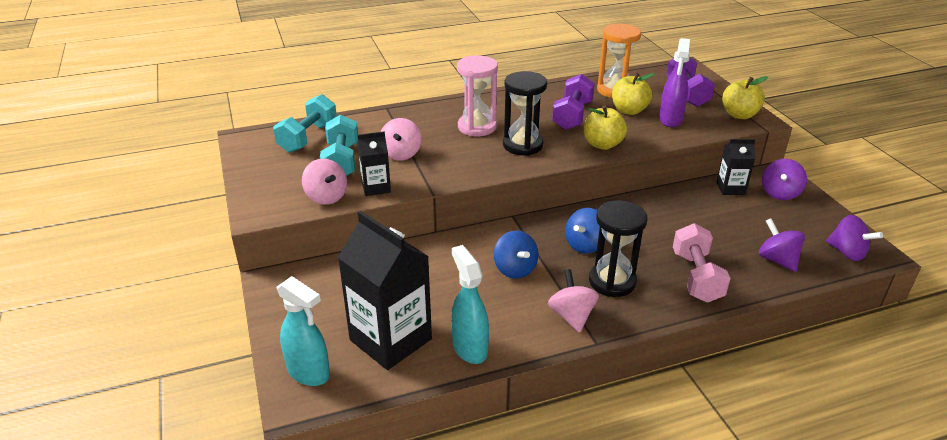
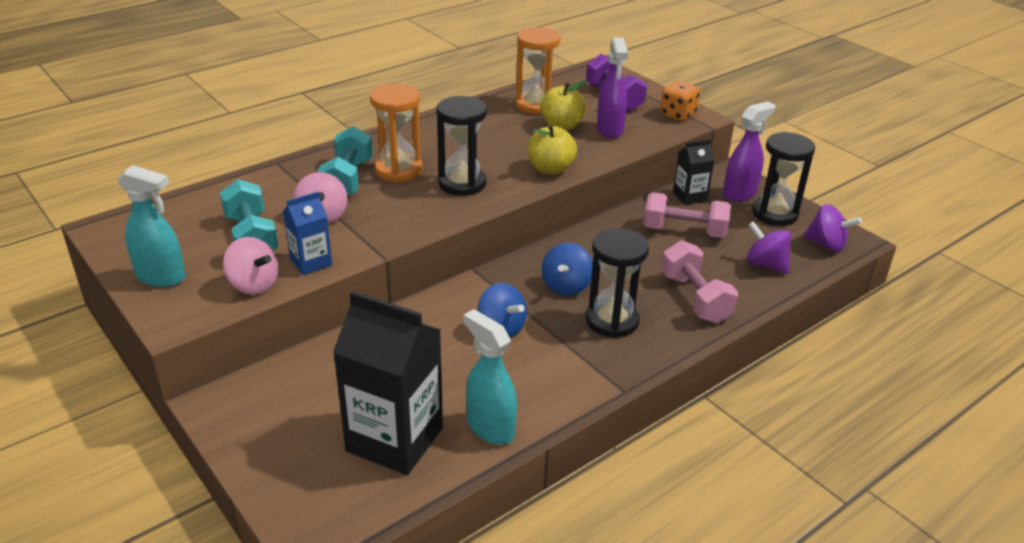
camera: 20 degrees left, 0 degrees up
(308, 137) = (192, 215): turquoise dumbbell -> turquoise dumbbell (347, 180)
(309, 372) = (313, 501): turquoise spray bottle -> turquoise spray bottle (161, 277)
(376, 187) = (311, 262): black carton -> blue carton
(477, 127) = (399, 170): pink hourglass -> orange hourglass
(571, 316) = (585, 367): pink spinning top -> none
(572, 116) = (502, 141): purple dumbbell -> none
(712, 217) = (684, 231): none -> pink dumbbell
(739, 115) = (677, 115): yellow apple -> orange dice
(779, 193) = (739, 194): purple spinning top -> purple spray bottle
(806, 216) = (775, 214): none -> black hourglass

